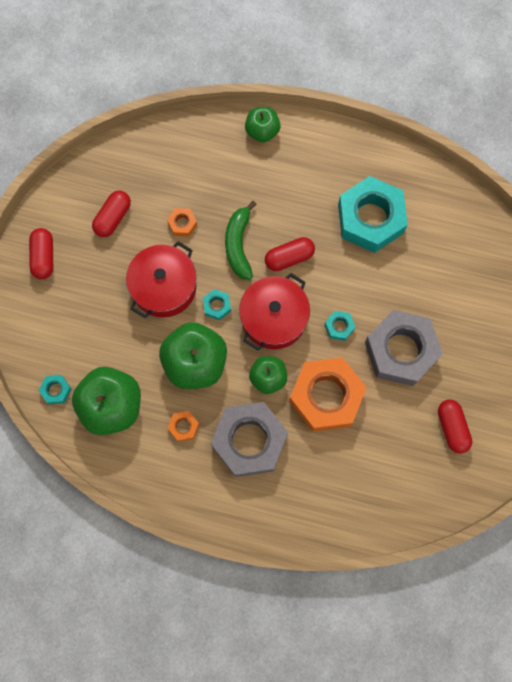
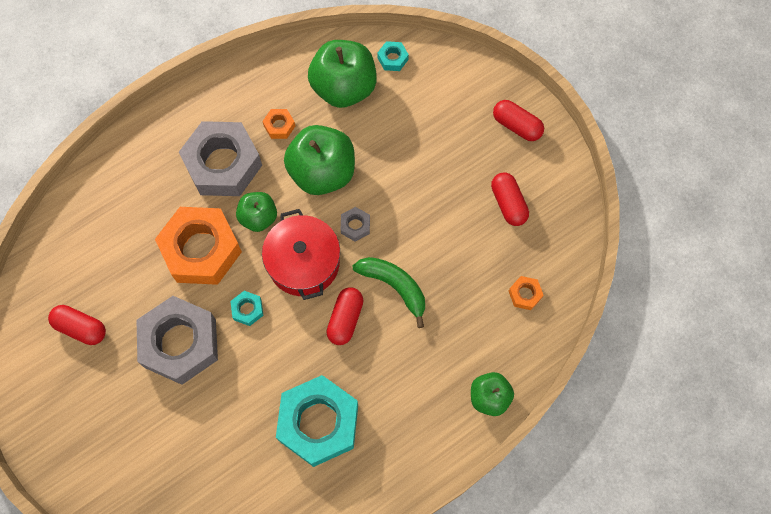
camera: 130 degrees right, 5 degrees down
(164, 287) = (409, 197): red pot -> none
(182, 224) = (454, 255): orange nut -> orange nut (525, 294)
(217, 306) = (355, 226): turquoise nut -> grey nut

